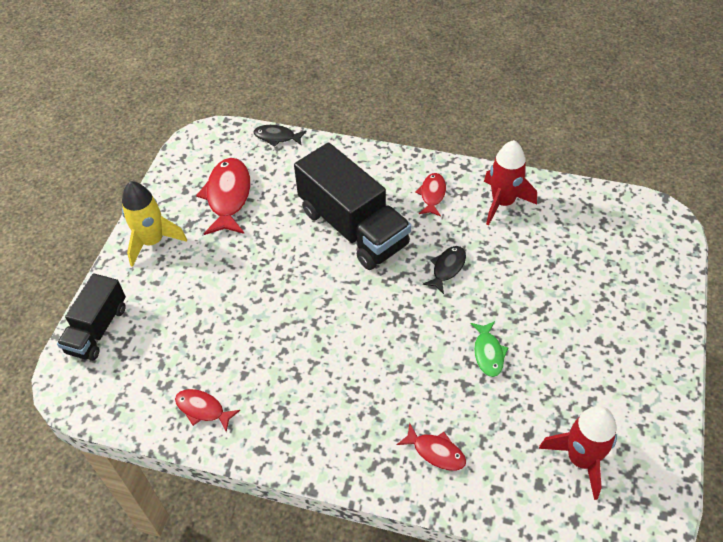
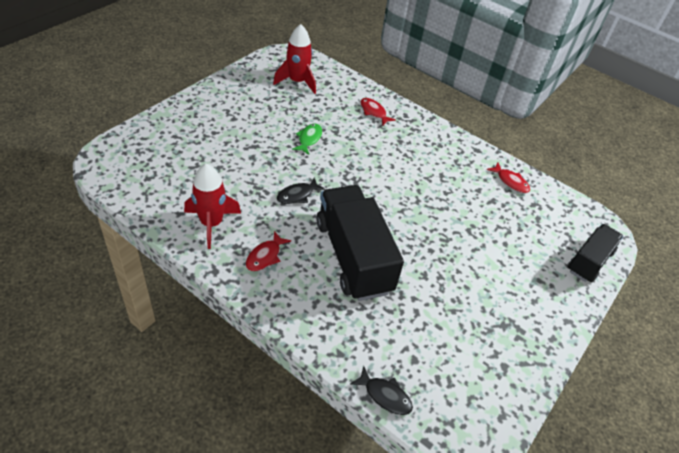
camera: 165 degrees left, 5 degrees down
(152, 241) = (542, 320): yellow rocket -> none
(228, 197) = (460, 338): red fish -> none

